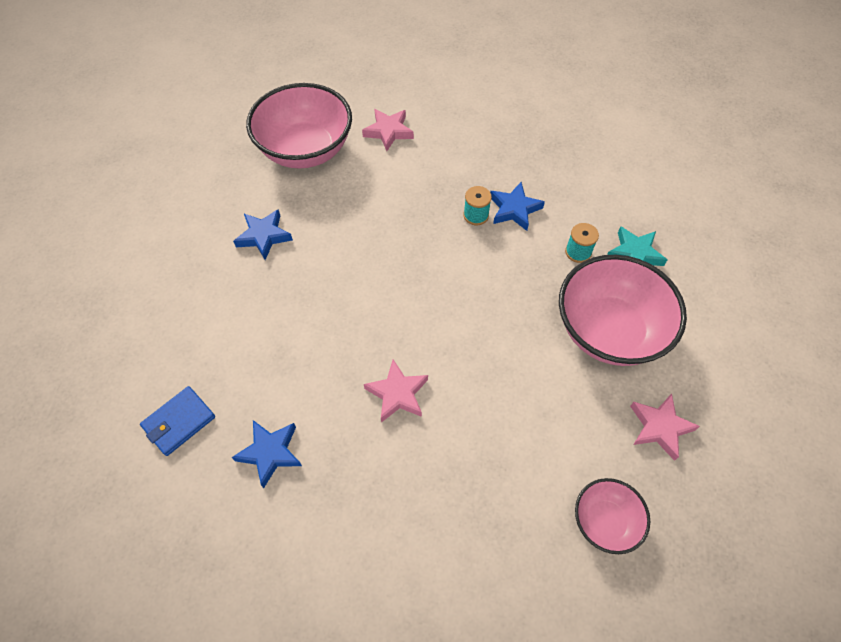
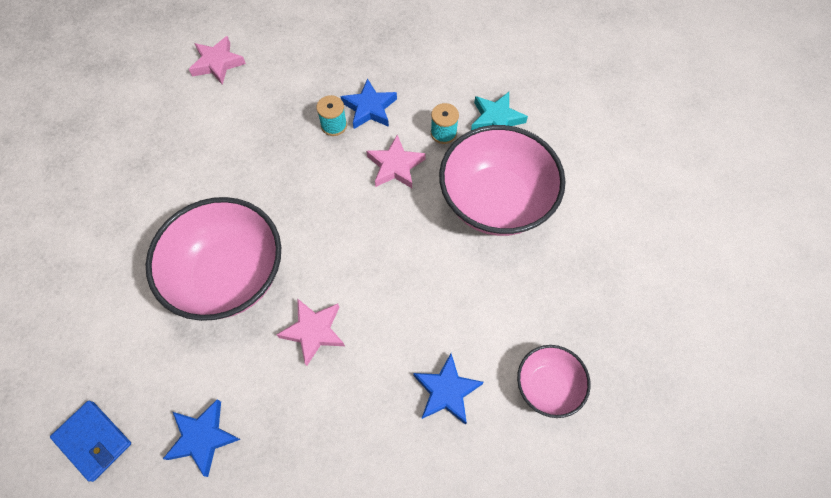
camera: 20 degrees left, 5 degrees up
(179, 422) = (93, 440): blue wallet -> blue wallet turned 75 degrees counterclockwise
(264, 236) = (120, 212): blue star -> blue star (446, 391)
(305, 150) = (135, 107): pink bowl -> pink bowl (229, 276)
(659, 427) = (568, 279): pink star -> pink star (395, 166)

